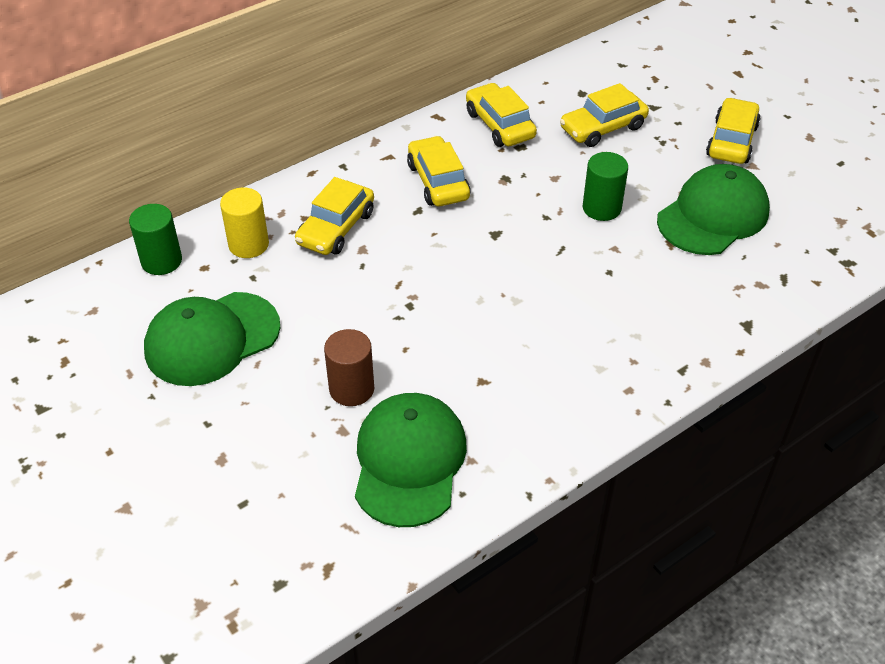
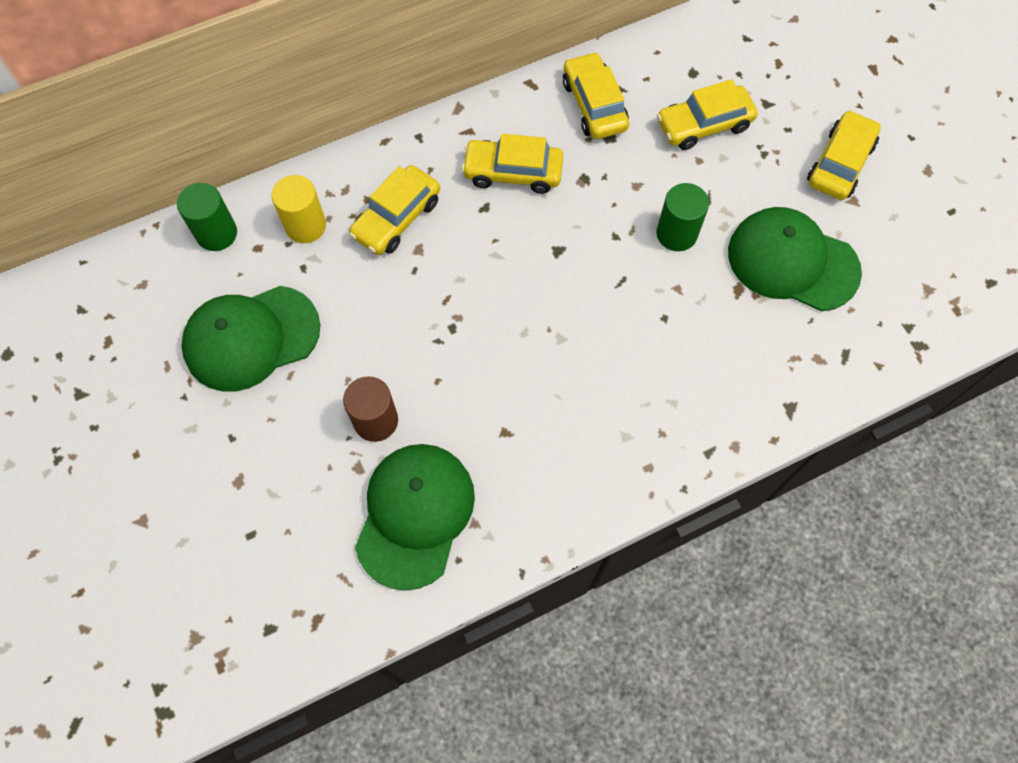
camera: 10 degrees right, 20 degrees up
(438, 181) = (513, 172): yellow car -> yellow car turned 75 degrees counterclockwise
(713, 215) = (792, 261): green cap -> green cap turned 120 degrees counterclockwise

